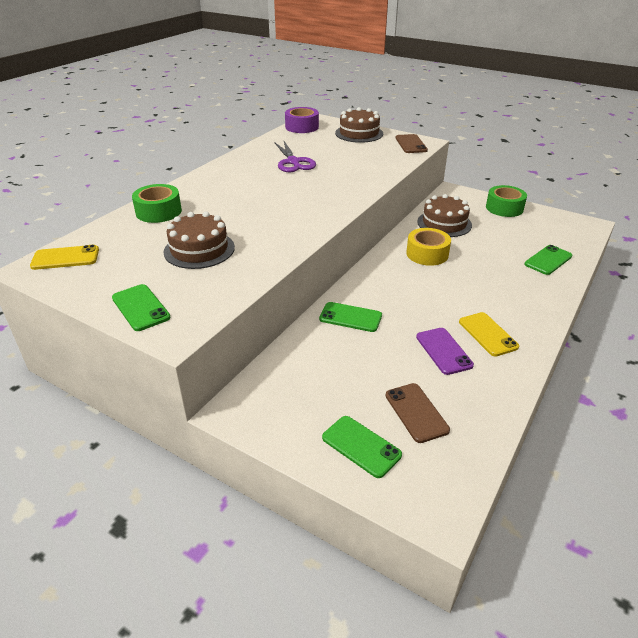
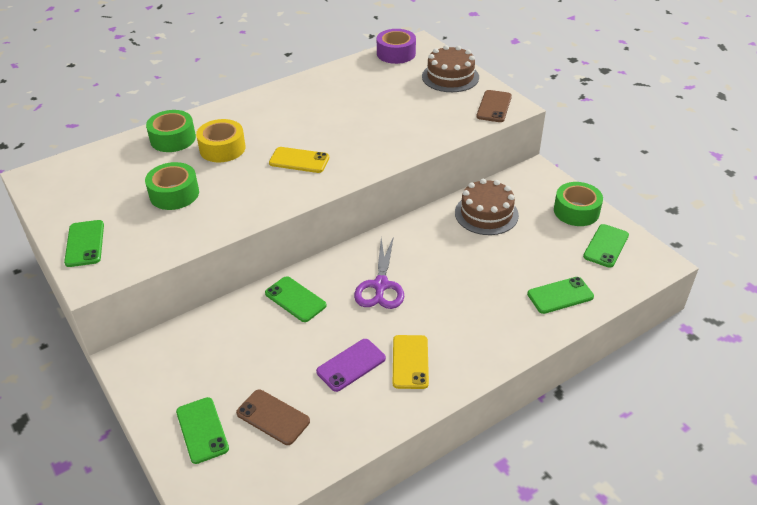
camera: 25 degrees right, 5 degrees up
(65, 258) = (64, 172): yellow phone -> yellow phone (299, 160)
(199, 249) = (174, 194): brown cake -> green tape
(293, 162) = (345, 104): purple scissors -> purple scissors (380, 285)
(416, 412) = (273, 417): brown phone -> brown phone turned 60 degrees counterclockwise
(427, 254) = (432, 248): yellow tape -> yellow tape (222, 148)
(443, 351) = (351, 365): purple phone -> purple phone turned 45 degrees clockwise
(545, 223) = (606, 246): none -> green phone

